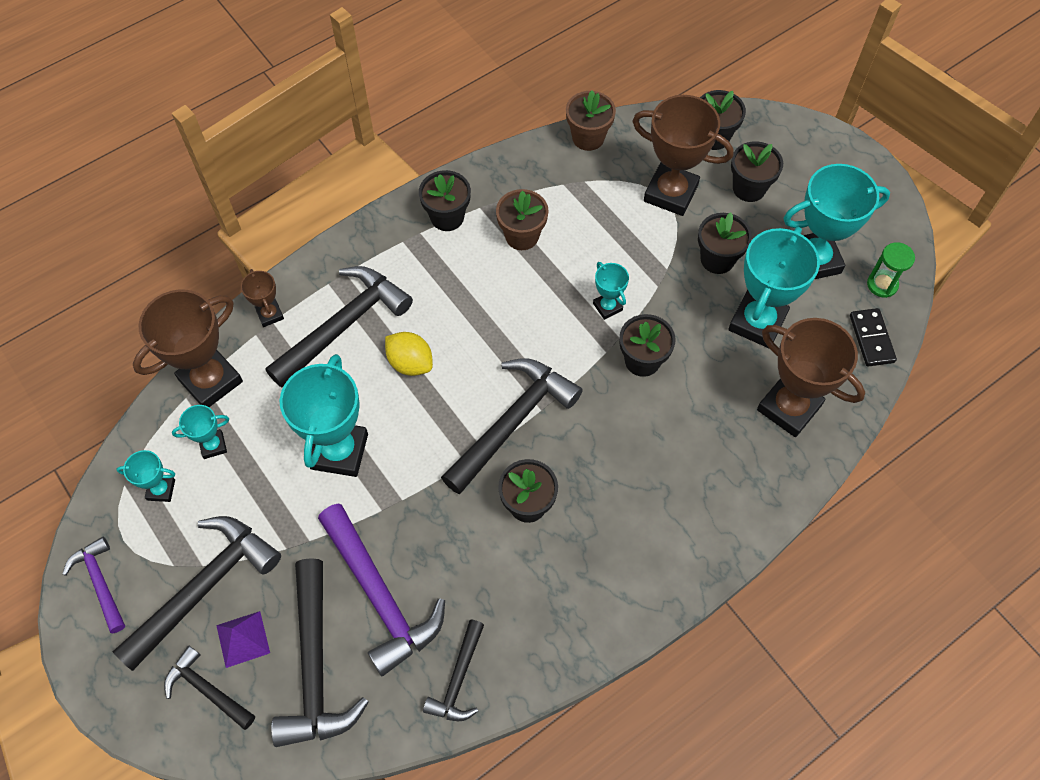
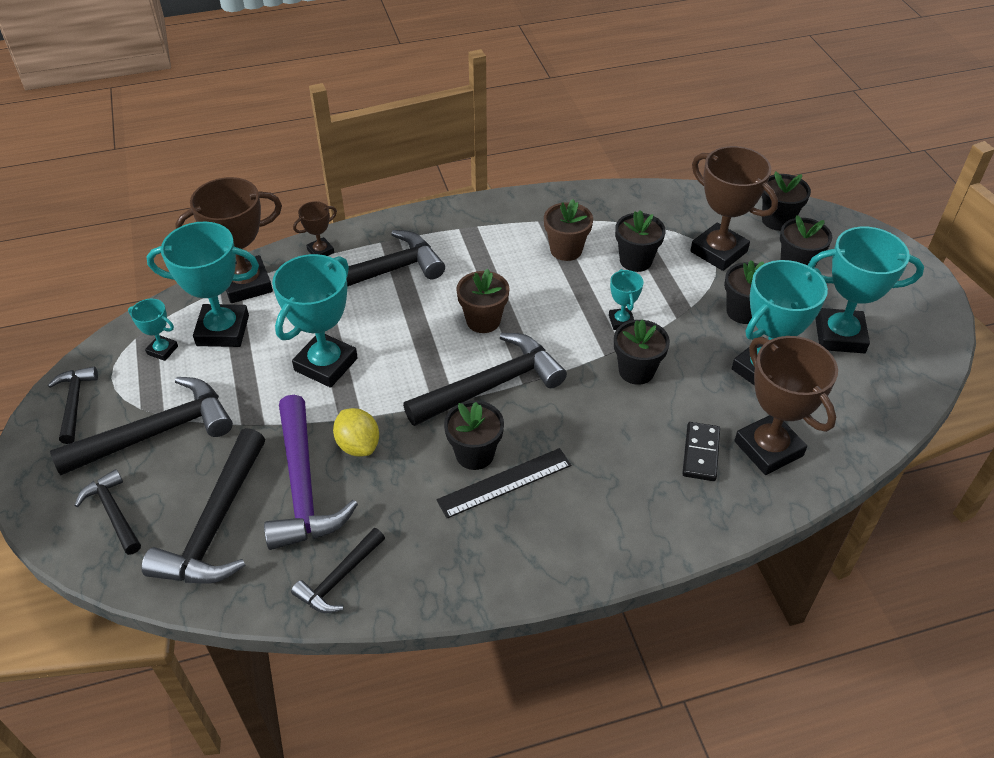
camera: 20 degrees right, 15 degrees down
(100, 582) = (74, 403): purple hammer -> black hammer
(213, 445) = (223, 330): turquoise trophy -> turquoise trophy, size x2.04
(243, 639) = (166, 482): purple pyramid -> none
(270, 314) = (320, 251): brown trophy -> brown trophy turned 60 degrees clockwise
(410, 363) = (421, 316): yellow lemon -> yellow lemon (358, 445)
(447, 217) = (506, 221): black flower pot -> black flower pot (635, 260)
(568, 525) = (505, 483): none -> black ruler
(588, 137) = (658, 194): brown flower pot -> brown flower pot (483, 320)
(871, 339) = (878, 414): black domino -> black domino (701, 453)
(882, 284) = (905, 373): green hourglass -> none

